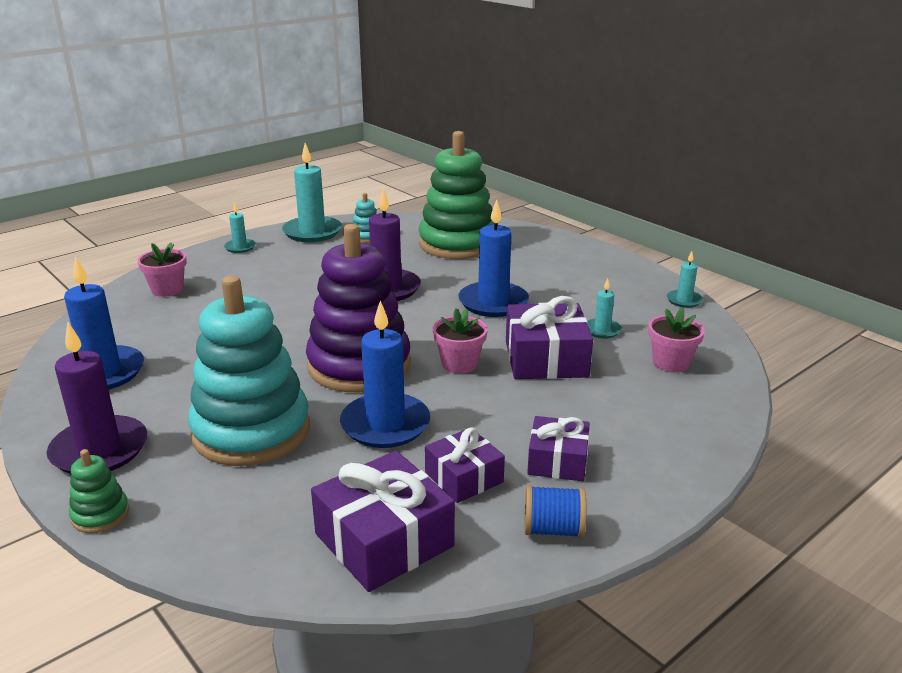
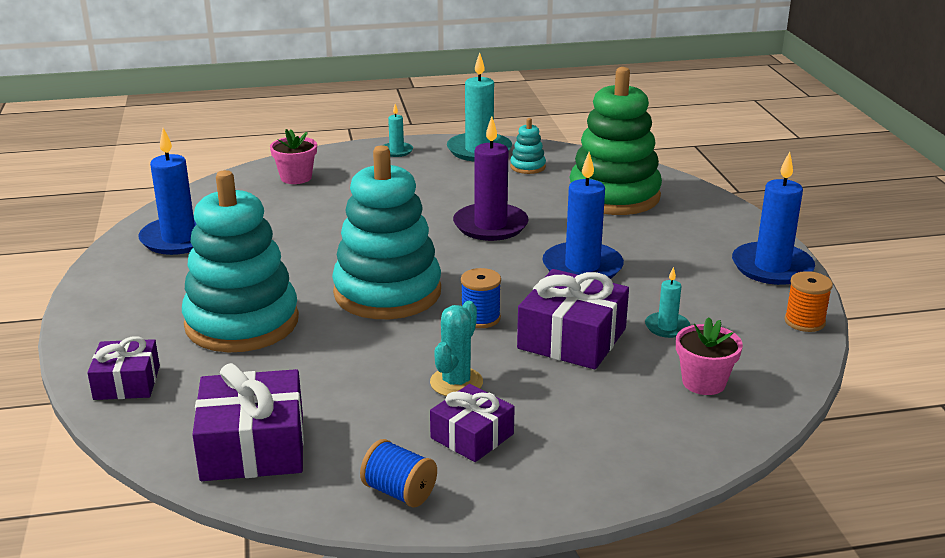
camera: 30 degrees right, 0 degrees up
(99, 450) = (120, 302): purple candle -> none
(100, 515) = (76, 352): green stacking toy -> none
(359, 365) = (387, 292): purple stacking toy -> turquoise stacking toy
(385, 424) = (354, 352): blue candle -> blue candle (772, 267)
(459, 364) = (480, 318): pink flower pot -> blue spool
(464, 477) = (372, 420): purple gift -> purple gift (127, 382)
(497, 422) = (456, 382): none -> turquoise cactus
(684, 300) = (804, 321): turquoise candle -> orange spool

